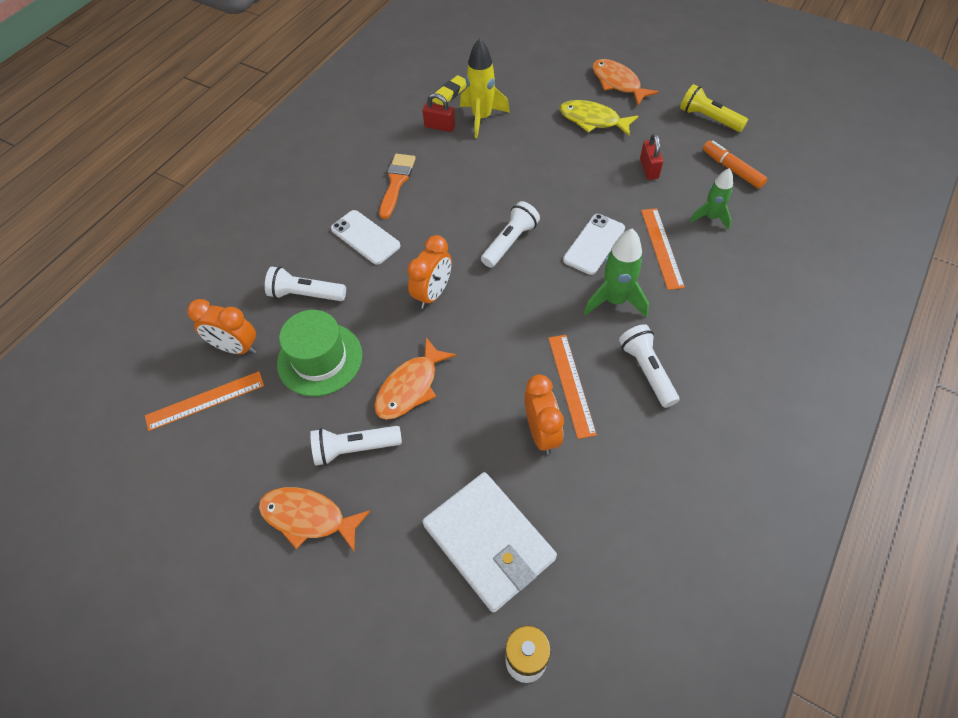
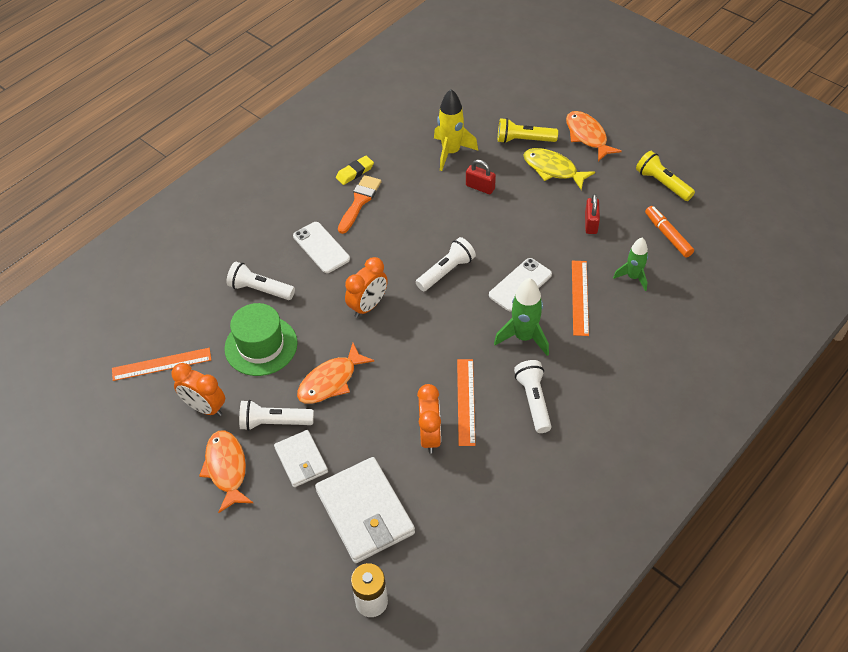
camera: 10 degrees right, 5 degrees down
(236, 347) = (194, 325): orange clock -> orange clock (205, 407)
(308, 517) = (227, 469): orange fish -> orange fish turned 45 degrees clockwise
(397, 490) = (301, 460): none -> white wallet
(439, 126) = (410, 155): red padlock -> red padlock (480, 187)
(450, 93) = (428, 124): yellow eraser -> yellow eraser (355, 172)
(554, 95) = (524, 140): none -> yellow flashlight

